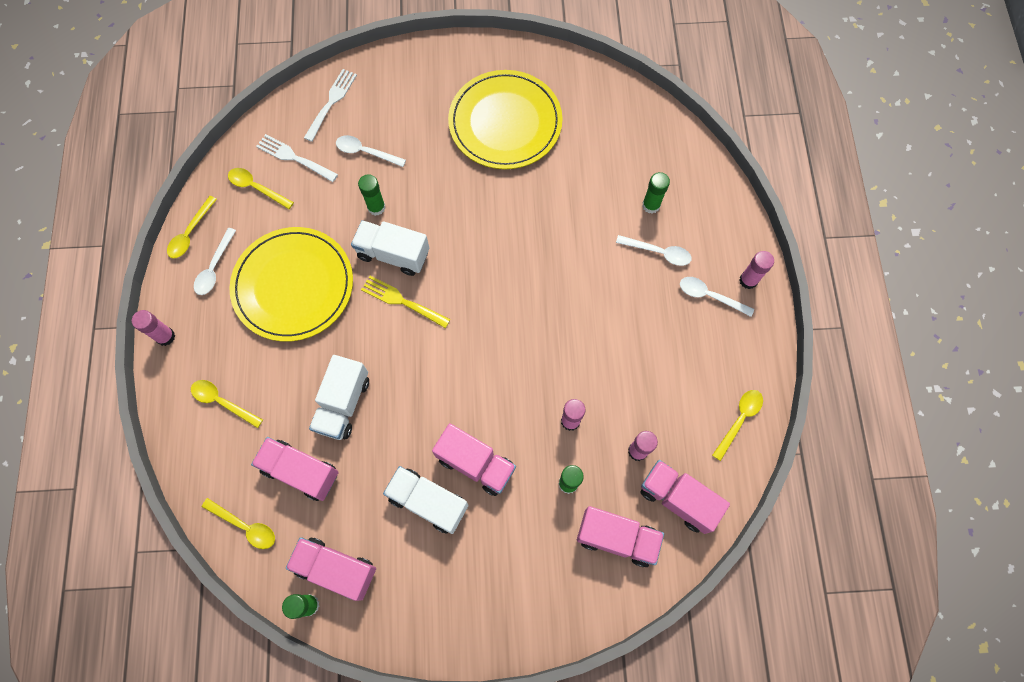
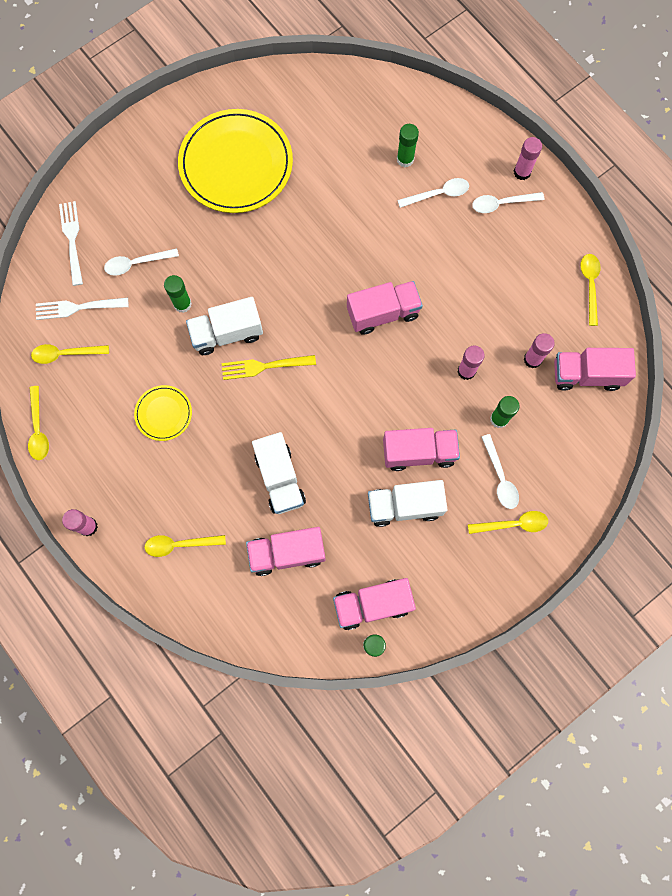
camera: 35 degrees left, 5 degrees up
(214, 267) = (83, 443): white spoon -> white spoon (500, 477)
(245, 526) = (276, 624): yellow spoon -> yellow spoon (513, 524)
(293, 286) = (163, 413): yellow plate -> yellow plate, size x0.47
(617, 538) = (563, 434): pink truck -> pink truck (383, 313)

